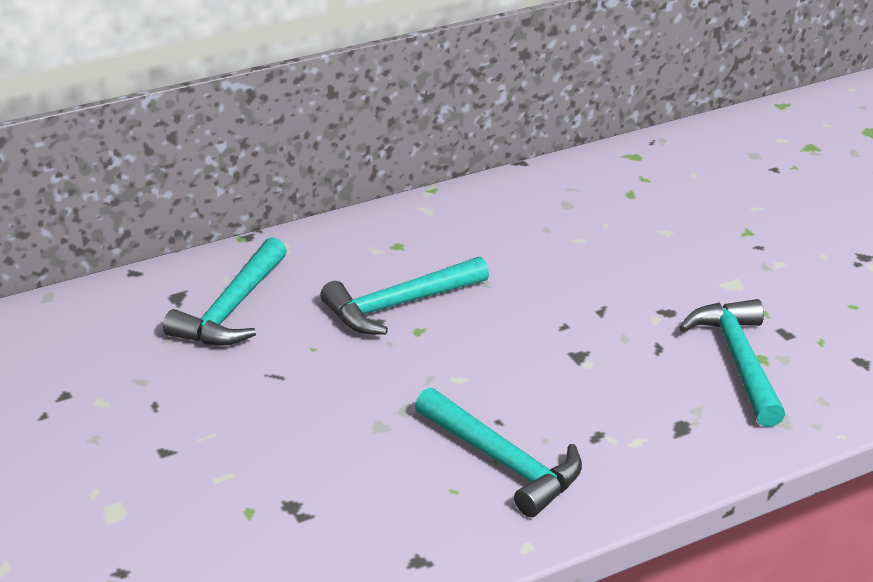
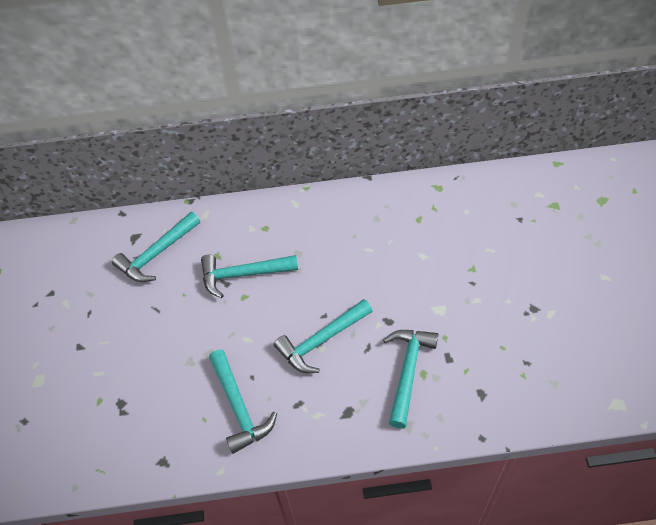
camera: 25 degrees right, 20 degrees up
(581, 355) = (321, 341): none -> turquoise hammer

